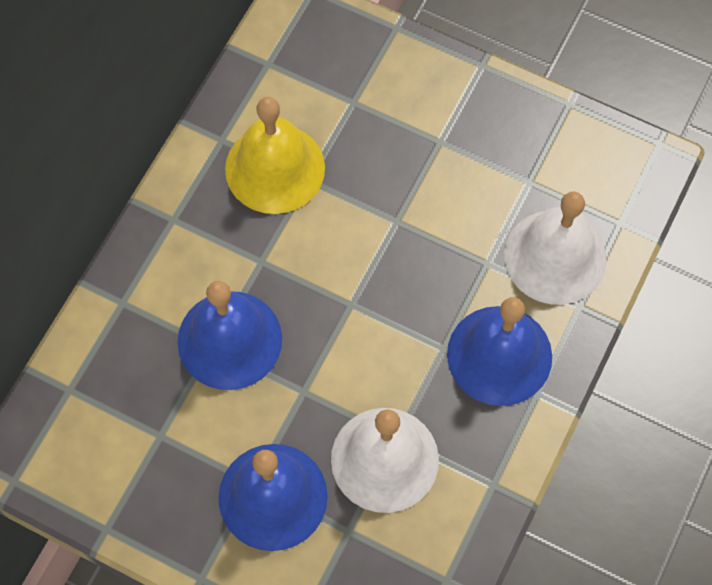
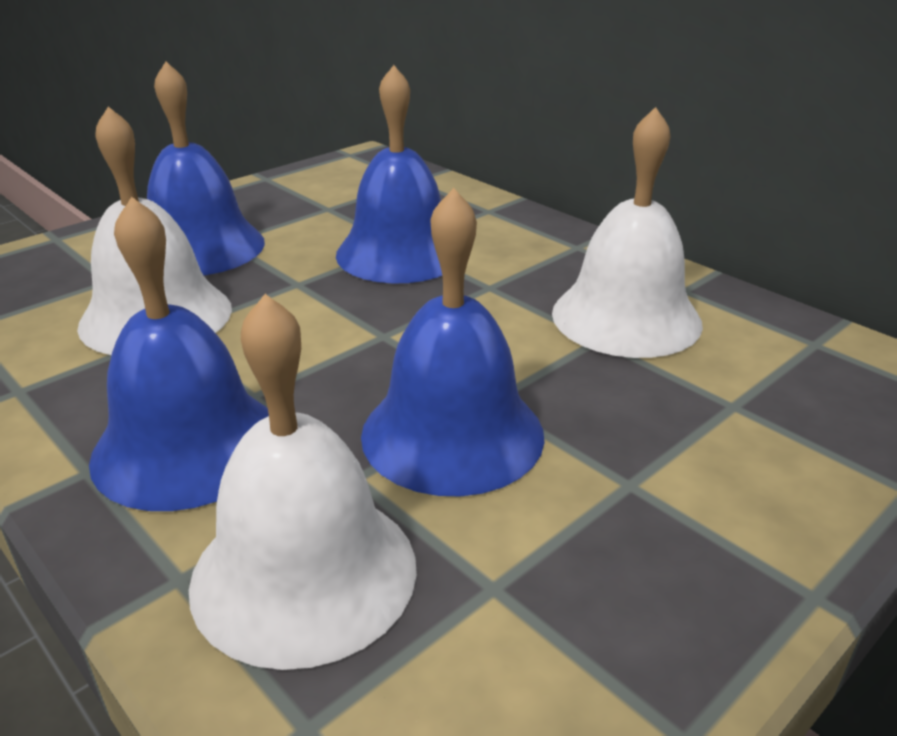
camera: 110 degrees right, 35 degrees down
(275, 168) = (626, 317): yellow bell -> white bell
(435, 230) = (452, 433): none -> blue bell

